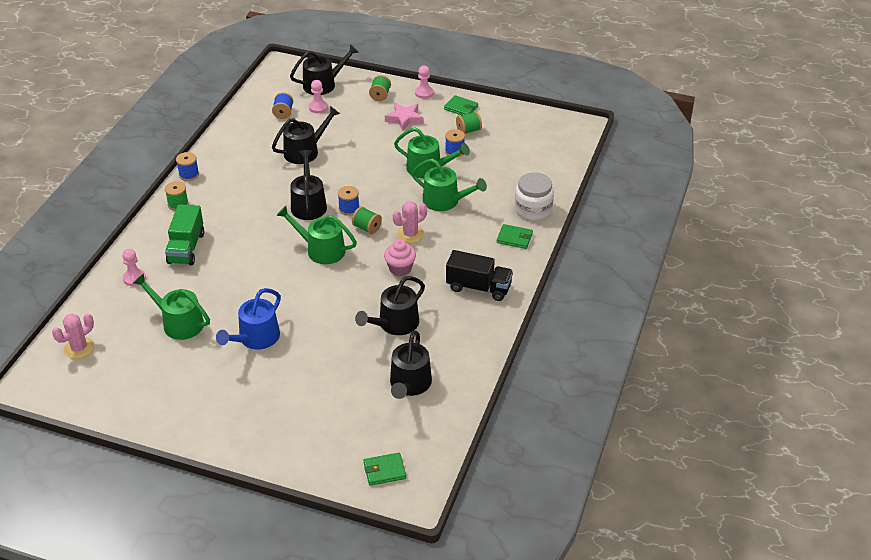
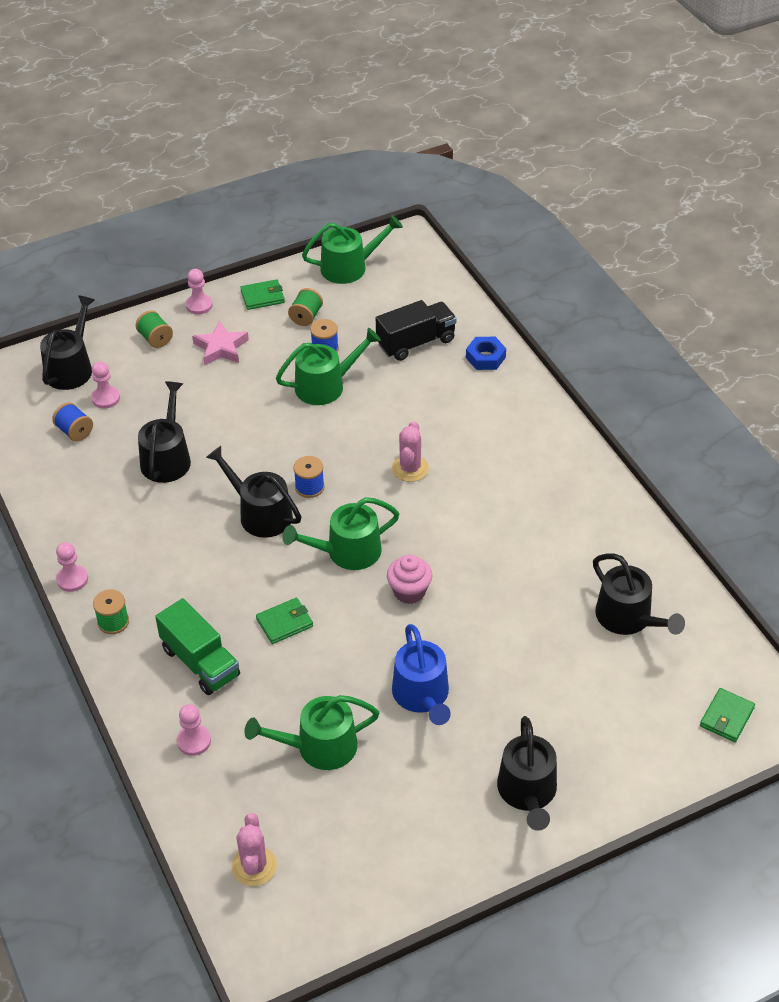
camera: 45 degrees left, 5 degrees up
(189, 174) = (72, 579): blue spool -> pink pawn
(367, 228) = (358, 494): green spool -> none
(395, 324) = (529, 570): black watering can -> black watering can (528, 792)
(400, 268) = (452, 511): pink cupcake -> pink cupcake (409, 592)
(445, 201) = (392, 408): green watering can -> green watering can (349, 267)
(478, 287) = (550, 473): black truck -> black truck (416, 342)
(514, 238) = (510, 399): green wallet -> green wallet (284, 623)
(533, 209) = (485, 357): white jar -> blue nut

